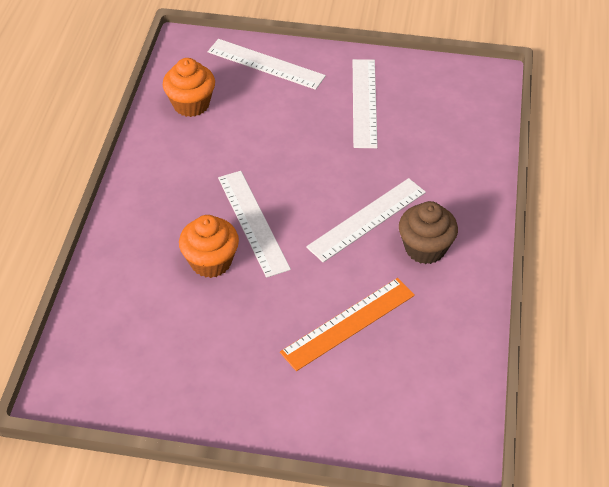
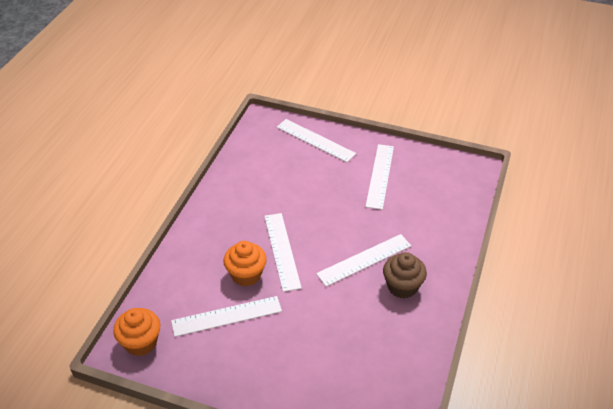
camera: 10 degrees right, 5 degrees down
(191, 104) = (257, 162): orange cupcake -> orange cupcake (141, 342)
(197, 322) = (226, 316): none -> white ruler
(348, 323) = (335, 333): orange ruler -> none

